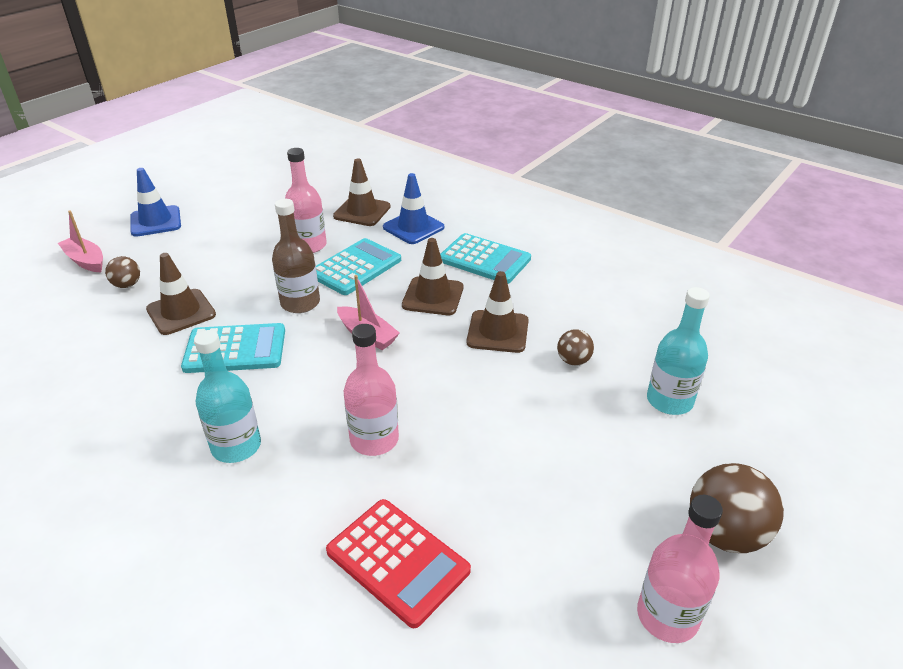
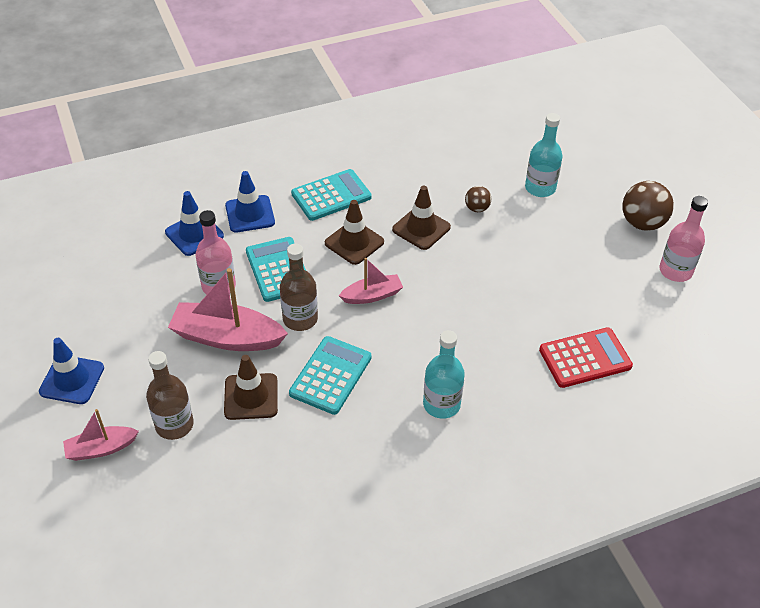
camera: 60 degrees left, 10 degrees up
(127, 285) = (174, 425): brown ball -> brown bottle
(248, 272) = (227, 337): none -> pink boat
(362, 211) = (194, 234): brown traffic cone -> blue traffic cone
(374, 439) = (483, 332): pink bottle -> none

